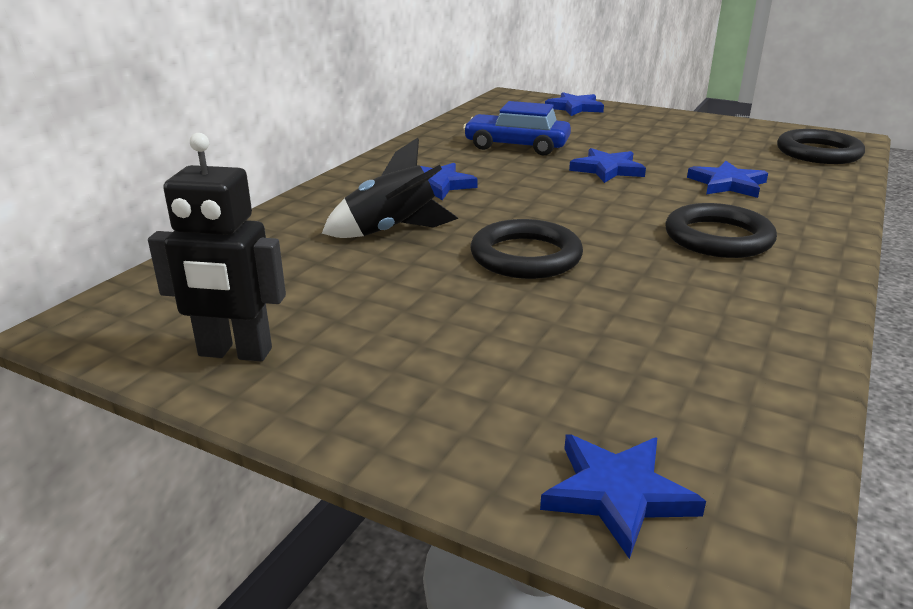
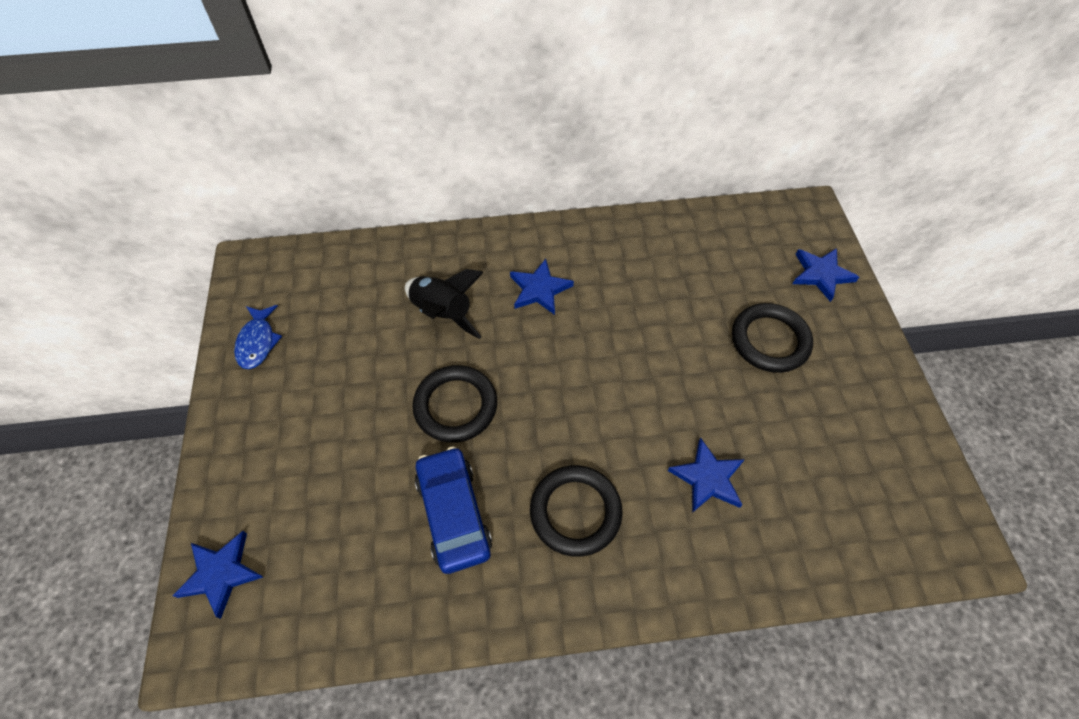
camera: 55 degrees right, 30 degrees up
(235, 353) = (257, 342): black robot -> blue fish
(516, 146) = (669, 289): blue car -> blue car (454, 513)
(607, 169) = (667, 377): blue star -> none
(818, 153) = (877, 529): black ring -> black ring (769, 340)

